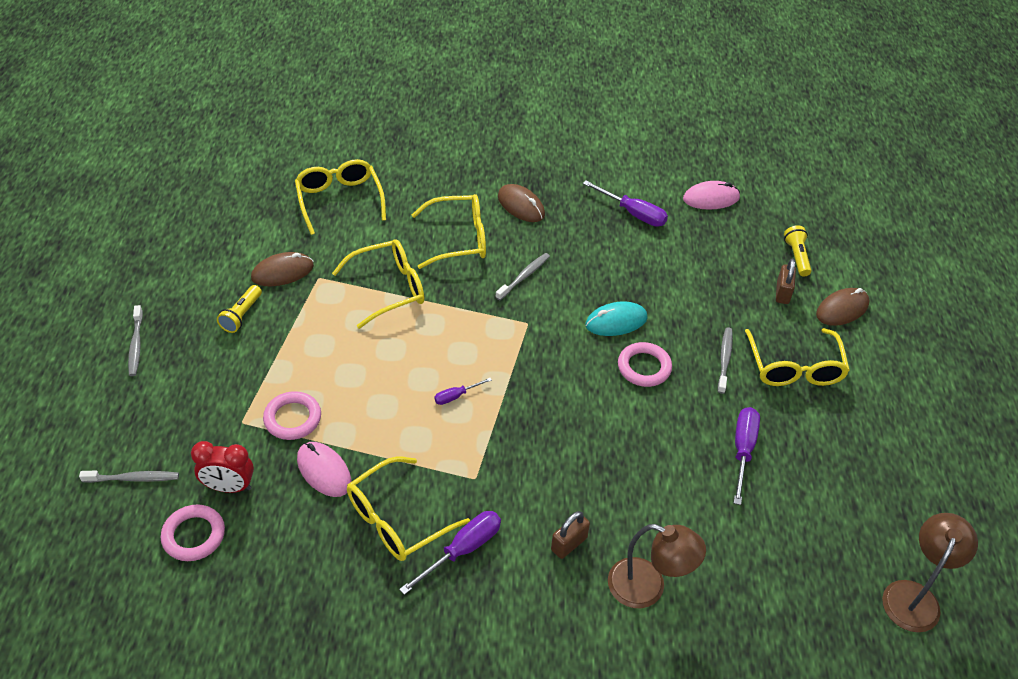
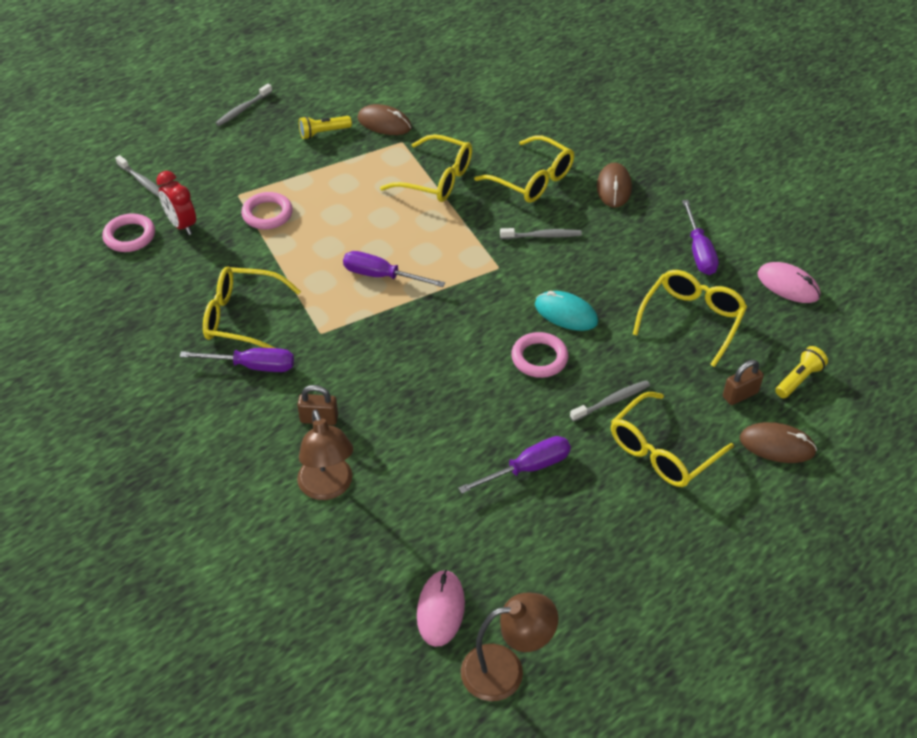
camera: 50 degrees right, 0 degrees up
(324, 471) = (242, 257): pink mouse -> pink mouse (440, 609)
(339, 200) = (486, 101): yellow glasses -> yellow glasses (692, 319)
(456, 396) = (381, 276): purple screwdriver -> purple screwdriver, size x1.80

